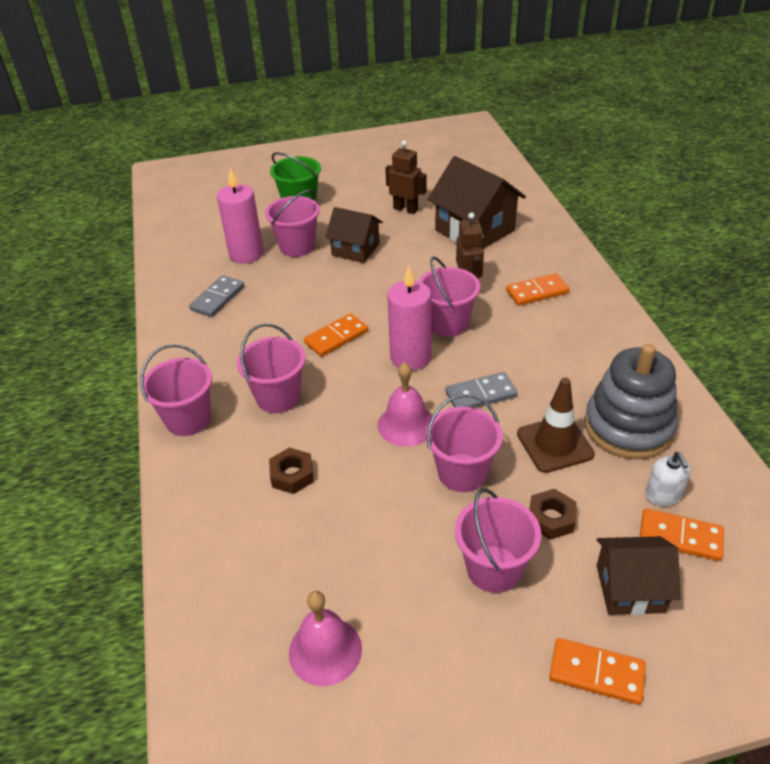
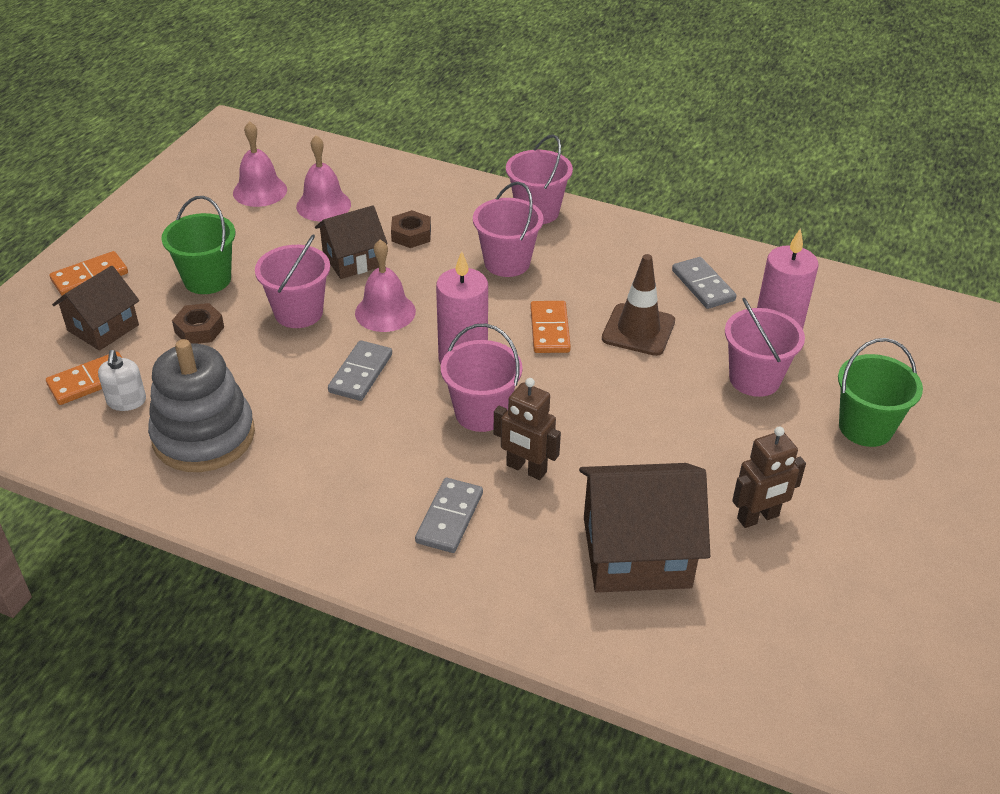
camera: 125 degrees right, 0 degrees up
(302, 572) = (323, 205): none -> pink bell
(355, 249) = (700, 420): brown house -> brown house (353, 260)
(493, 569) = (207, 279): pink bucket -> green bucket
(537, 292) = (449, 518): orange domino -> grey domino
(555, 444) = (252, 379): brown traffic cone -> brown traffic cone (638, 330)
(663, 495) = (126, 401): white soap dispenser -> white soap dispenser turned 120 degrees counterclockwise

